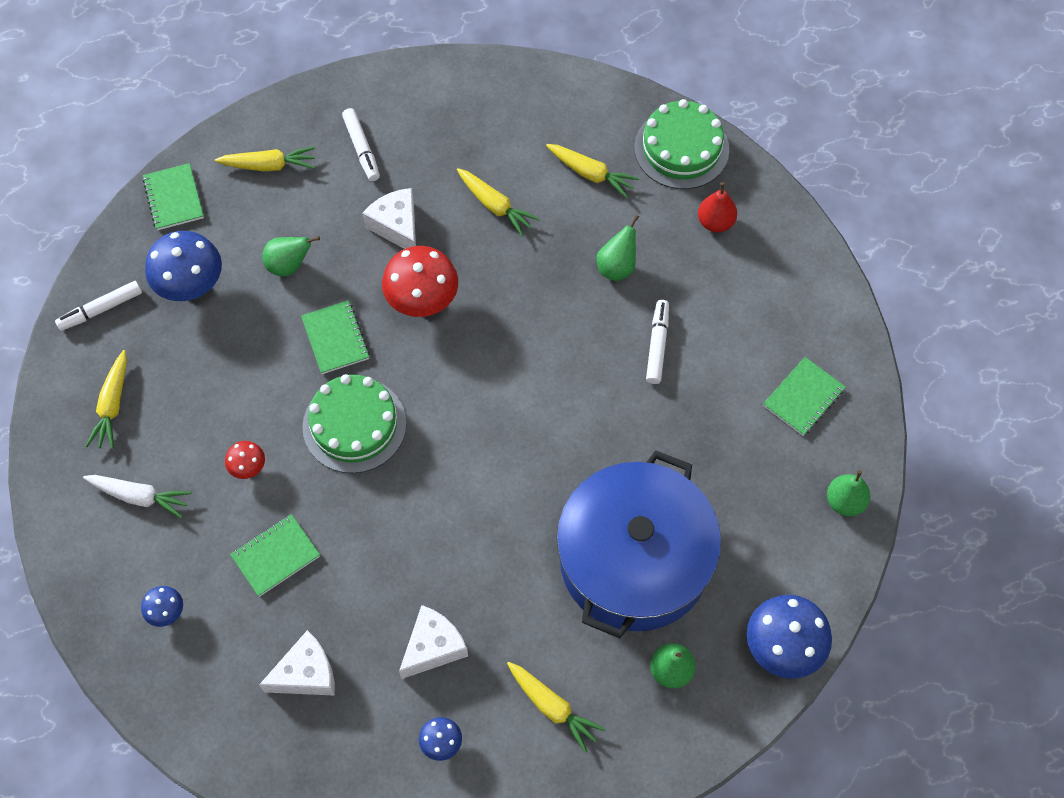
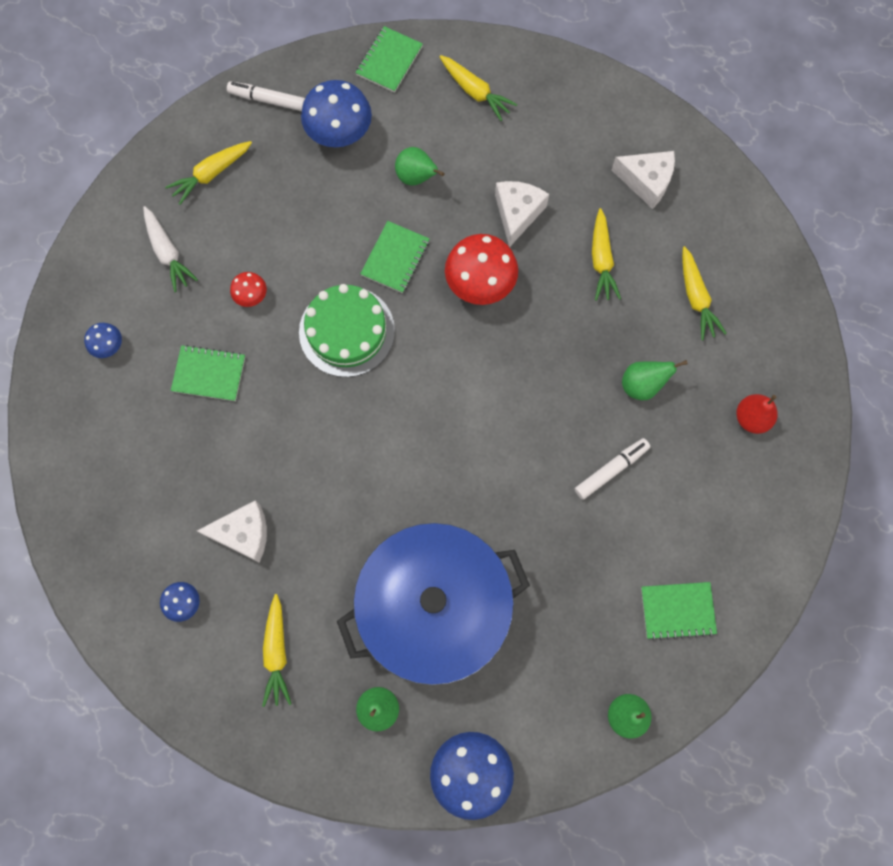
camera: 45 degrees right, 10 degrees up
(306, 673) = (150, 472): white cheese -> white cheese (646, 181)
(362, 148) = (550, 134): white marker -> none
(681, 148) = (785, 339): green cake -> none

